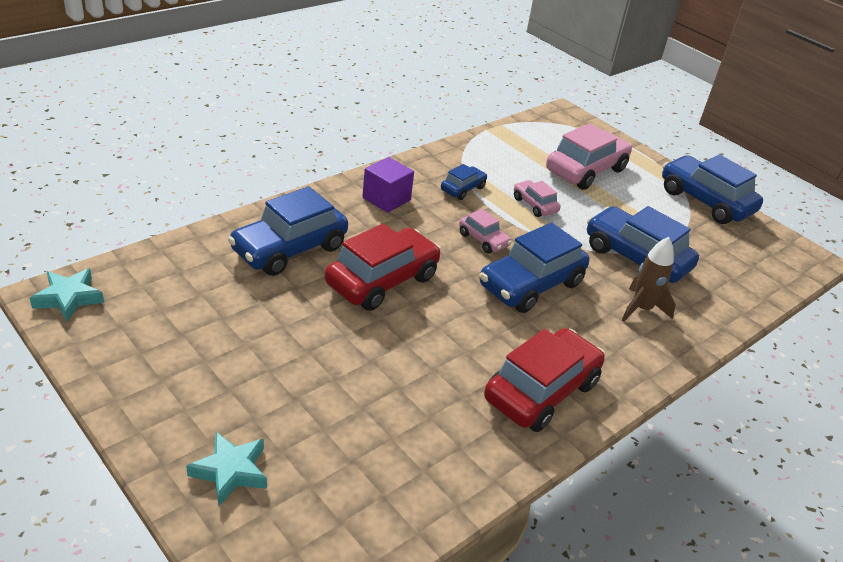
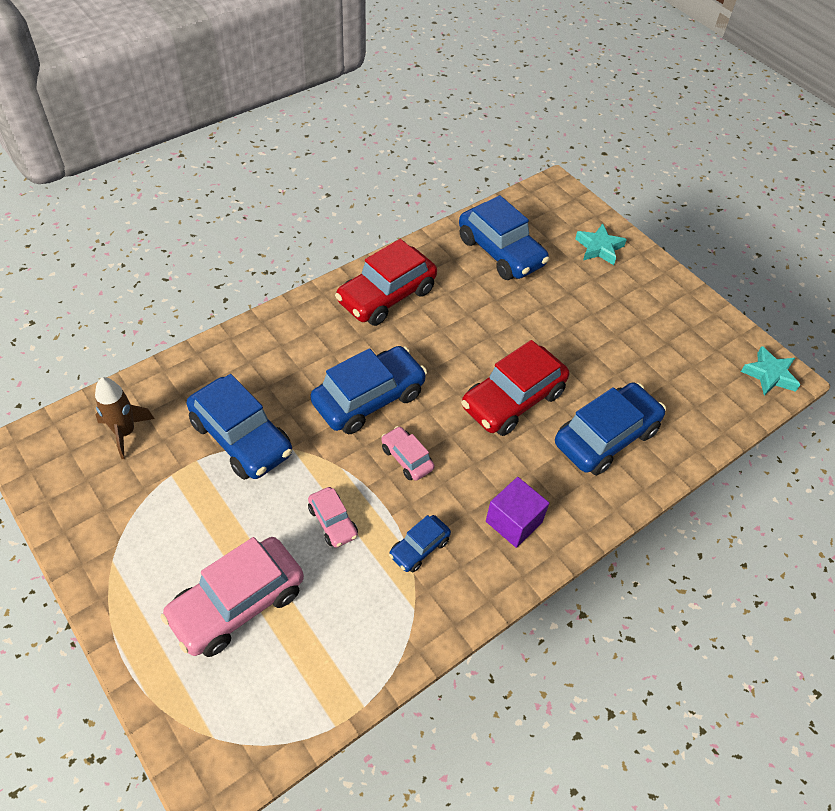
camera: 175 degrees left, 15 degrees up
(641, 309) = (267, 372): brown rocket -> brown rocket (125, 432)
(705, 201) = (93, 544): blue car -> blue car (501, 252)

